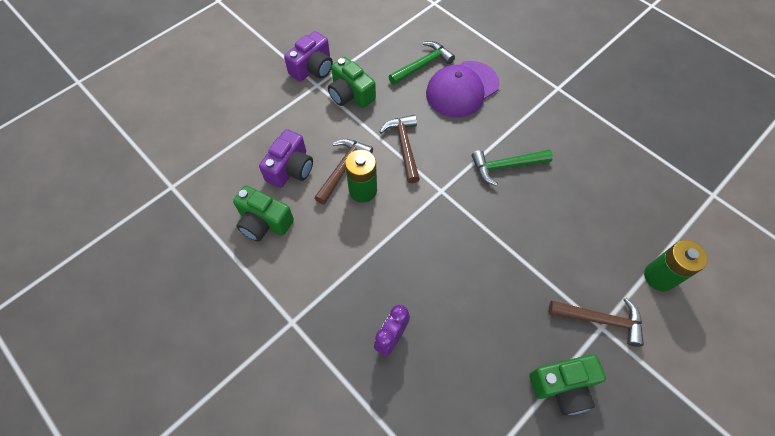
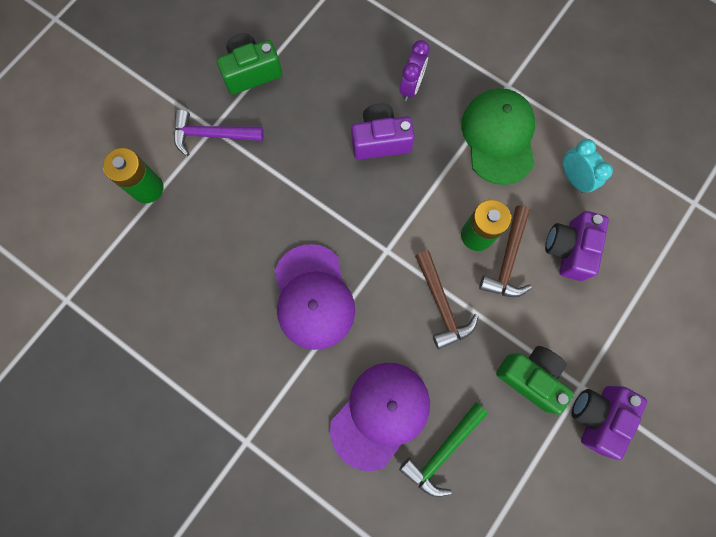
camera: 170 degrees right, 15 degrees up
(264, 222) = (573, 178): green camera -> turquoise clock
(318, 270) = (498, 137): none -> green cap
(432, 286) = (380, 140): none -> purple camera
(506, 166) = (313, 297): green hammer -> purple cap
(600, 320) = (212, 135): brown hammer -> purple hammer

